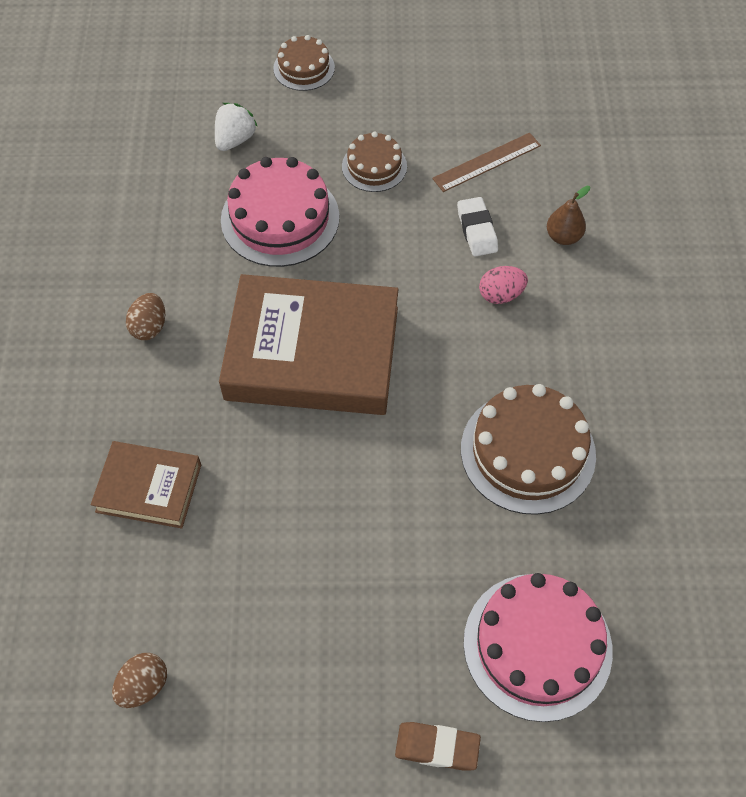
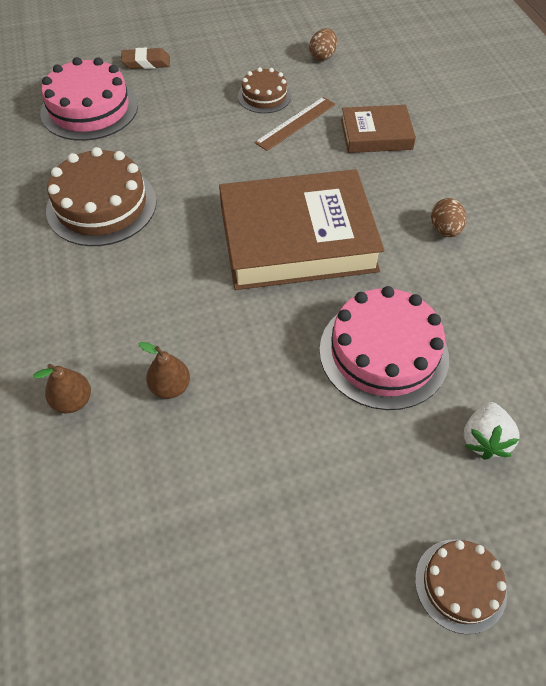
camera: 165 degrees right, 5 degrees down
(374, 166) = (306, 442): brown cake -> brown cake (264, 96)
(476, 230) = (170, 387): white eraser -> brown pear
(486, 162) = (171, 482): brown ruler -> brown ruler (296, 123)
(501, 295) = (136, 323): pink egg -> none

